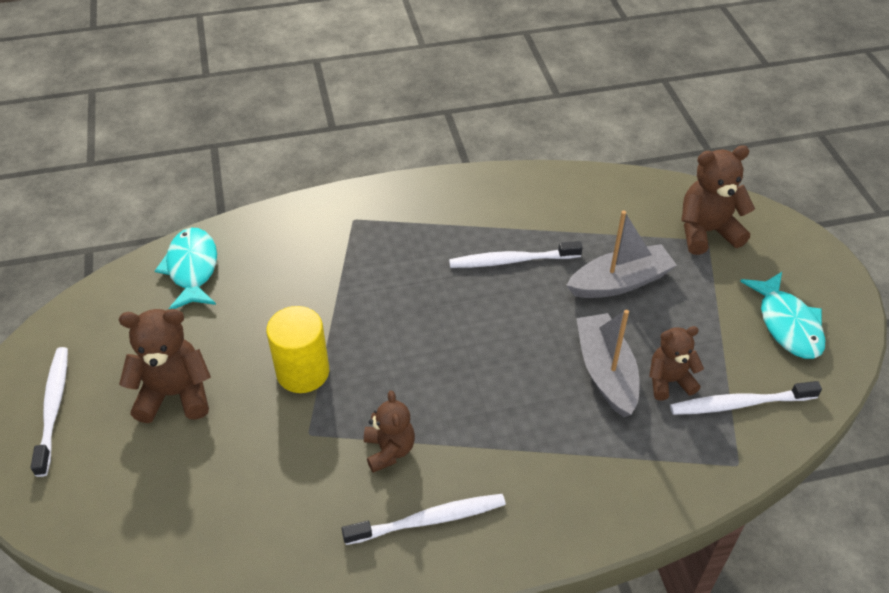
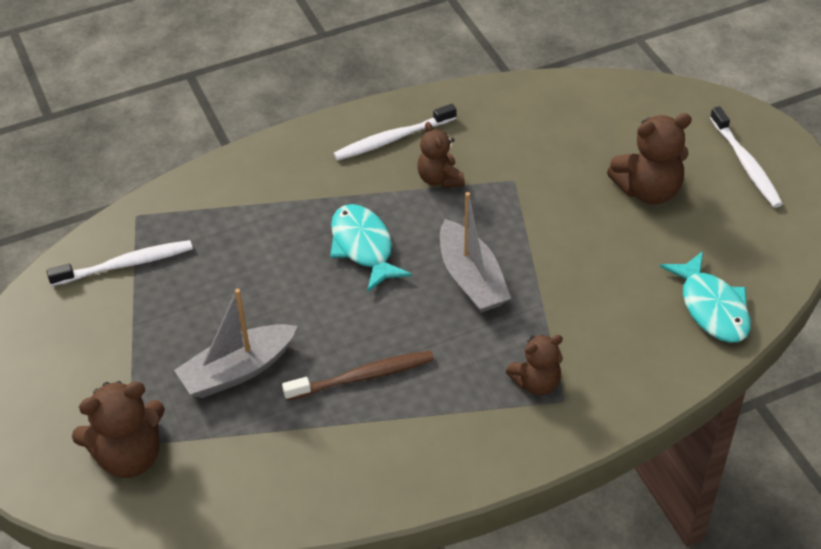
camera: 170 degrees right, 0 degrees up
(303, 372) = (542, 227): yellow cylinder -> none
(511, 260) = (363, 377): white toothbrush -> brown toothbrush
(606, 372) = (252, 272): grey boat -> grey boat (471, 278)
(669, 381) = (191, 274): brown teddy bear -> brown teddy bear (536, 383)
(787, 324) = (59, 352): turquoise fish -> turquoise fish (363, 247)

